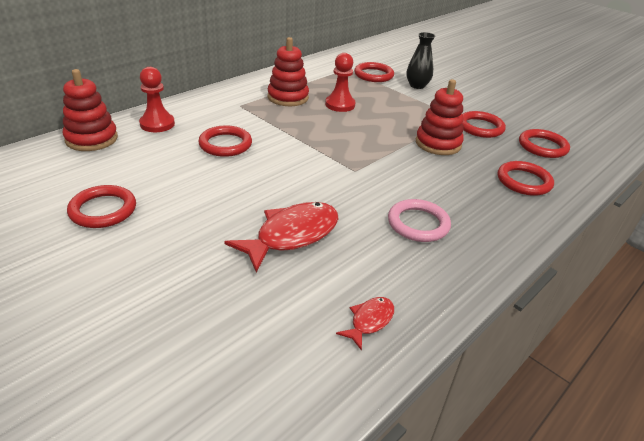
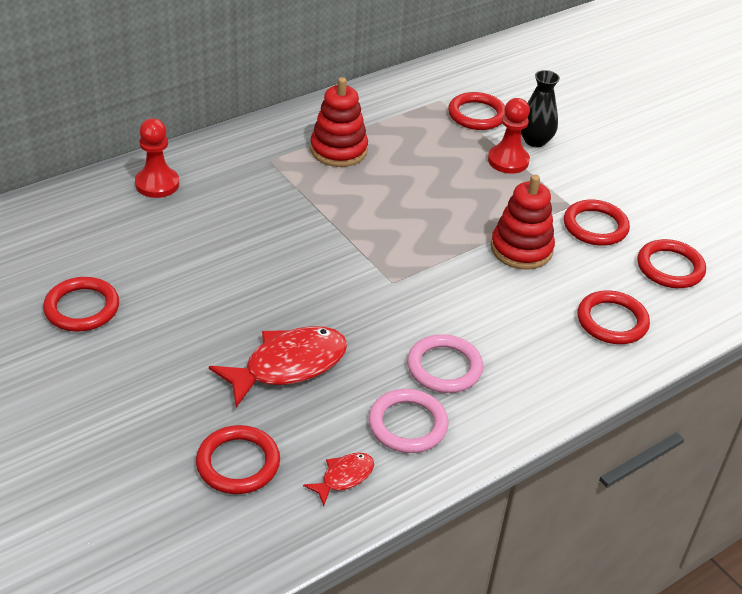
camera: 10 degrees right, 5 degrees up
(91, 139) = (75, 202): red stacking toy -> none
(225, 144) = (237, 225): red ring -> red ring (238, 463)
(340, 105) = (408, 169): red pawn -> red pawn (508, 161)
(407, 270) = (407, 424): none -> pink ring

